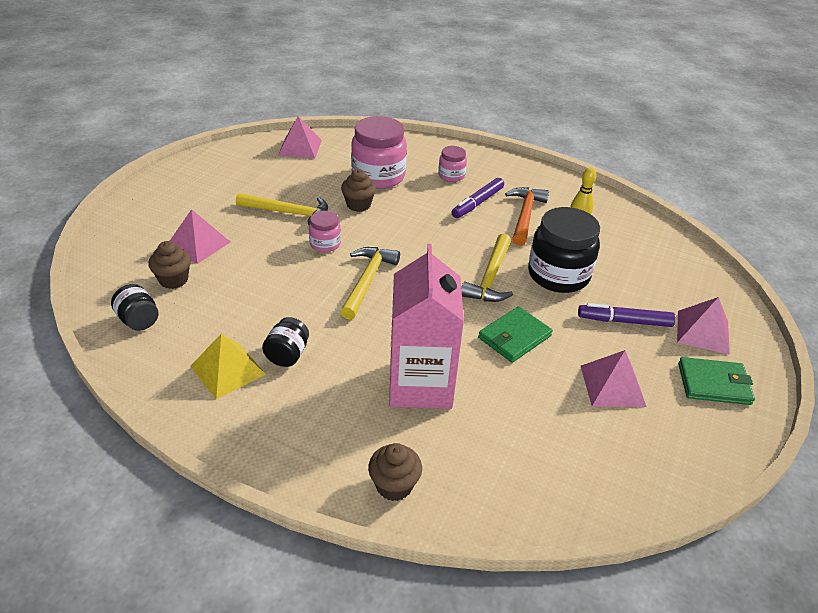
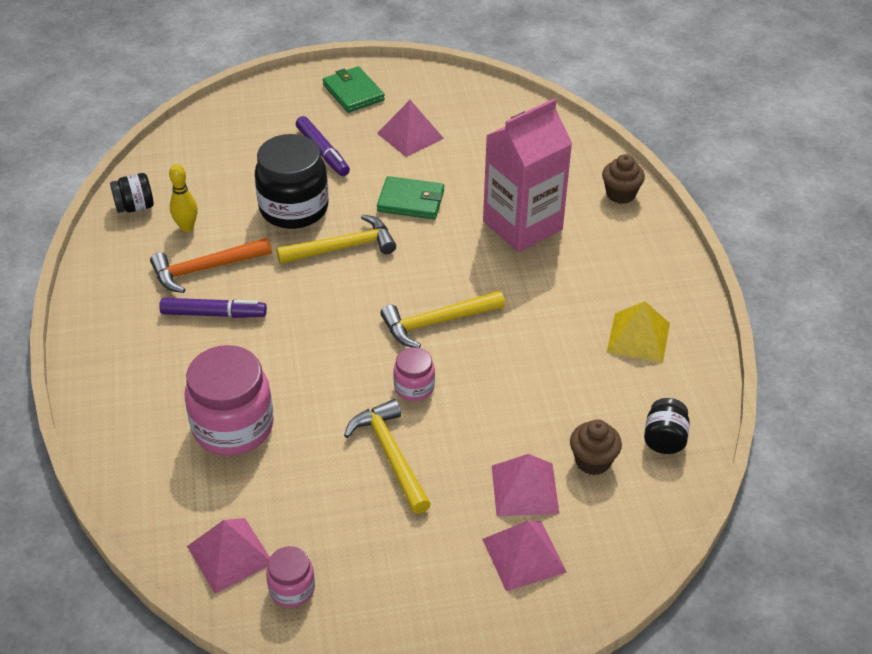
camera: 125 degrees left, 5 degrees up
(287, 355) = (582, 314): black jar -> black jar (135, 207)
(358, 205) = (314, 406): brown cupcake -> none
(451, 175) = (169, 364): pink jar -> pink jar (292, 589)
(703, 331) = (292, 111): pink pyramid -> pink pyramid (523, 555)

